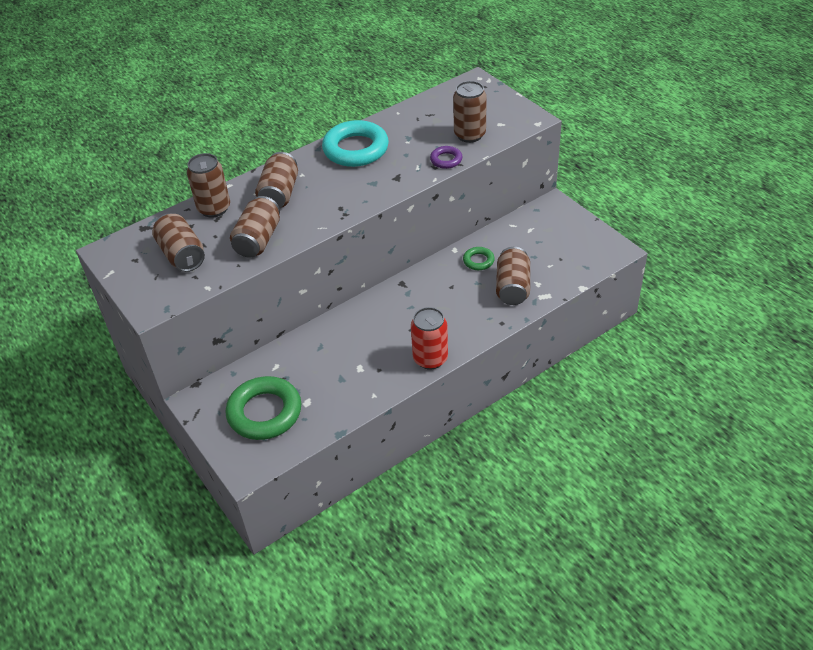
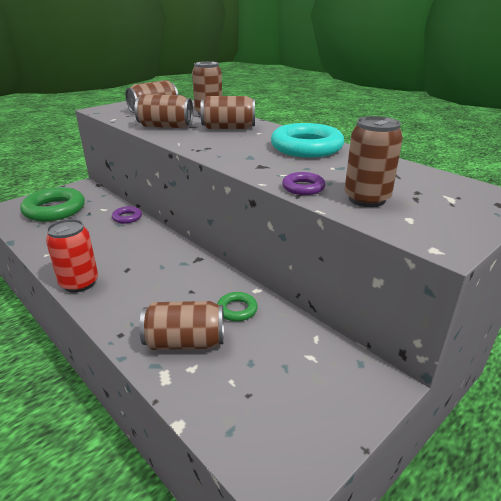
camera: 80 degrees right, 15 degrees down
(304, 342) = (127, 217): none -> purple ring

